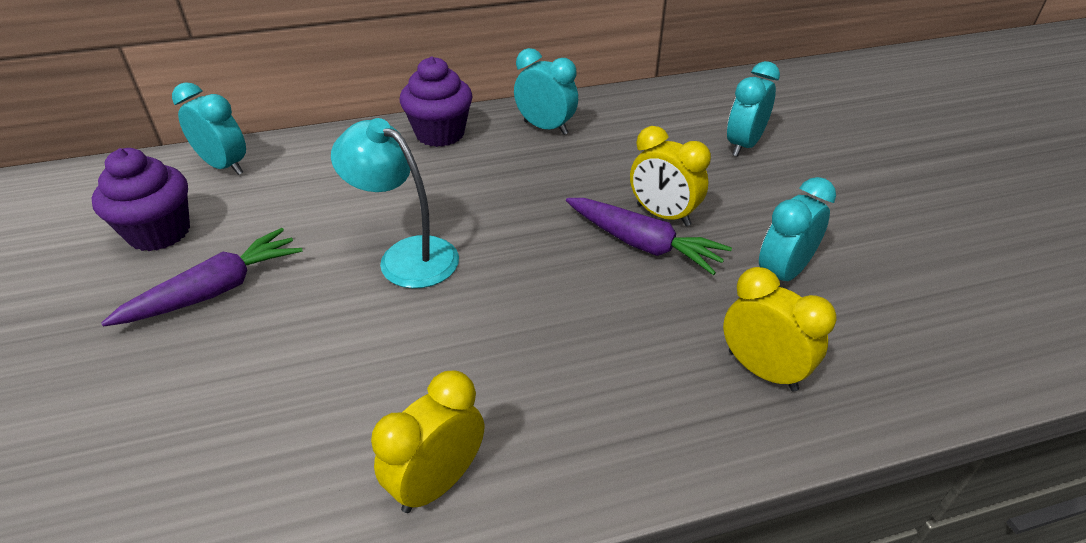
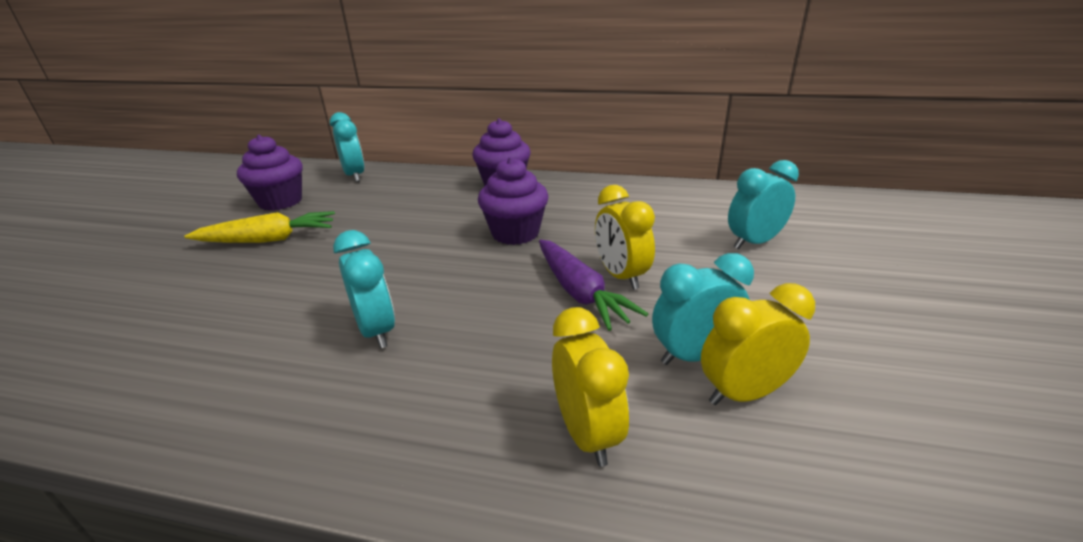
camera: 30 degrees right, 10 degrees down
(216, 290) = (269, 239): purple carrot -> yellow carrot
(406, 255) = (397, 251): turquoise lamp -> none
(437, 482) = (239, 407): yellow clock -> yellow clock (743, 393)
(517, 195) = (515, 233): none -> purple cupcake
(545, 128) = (585, 195): turquoise clock -> turquoise clock (377, 331)

